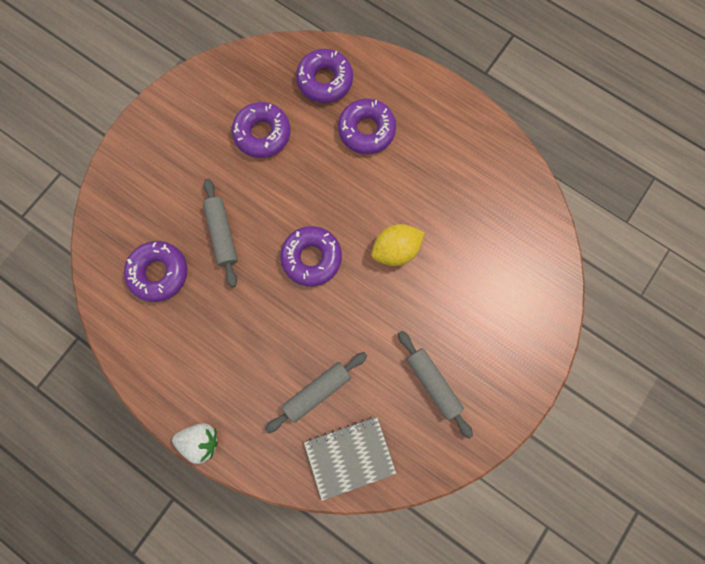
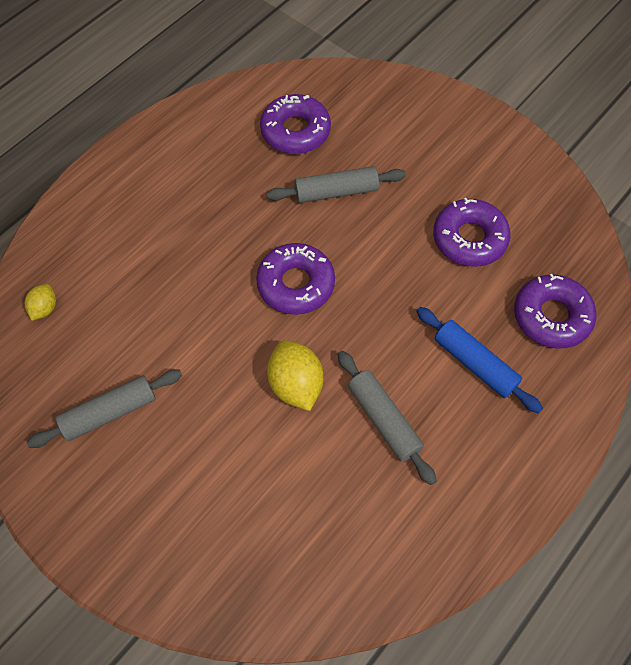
camera: 95 degrees right, 15 degrees down
(201, 440) = (101, 165): white strawberry -> none
(317, 391) = (128, 280): grey rolling pin -> grey rolling pin (383, 420)
(349, 456) = (44, 308): grey notebook -> yellow lemon
(366, 130) = (475, 363): purple donut -> blue rolling pin

